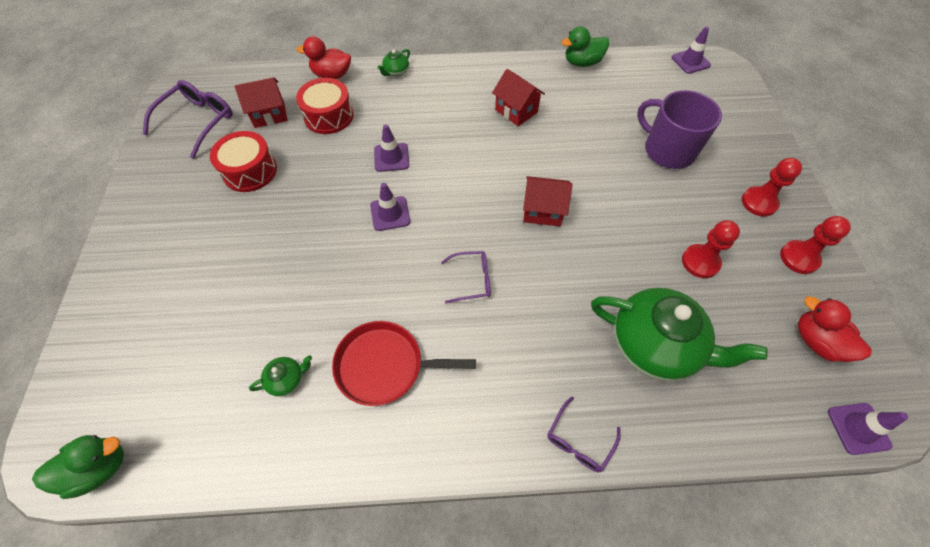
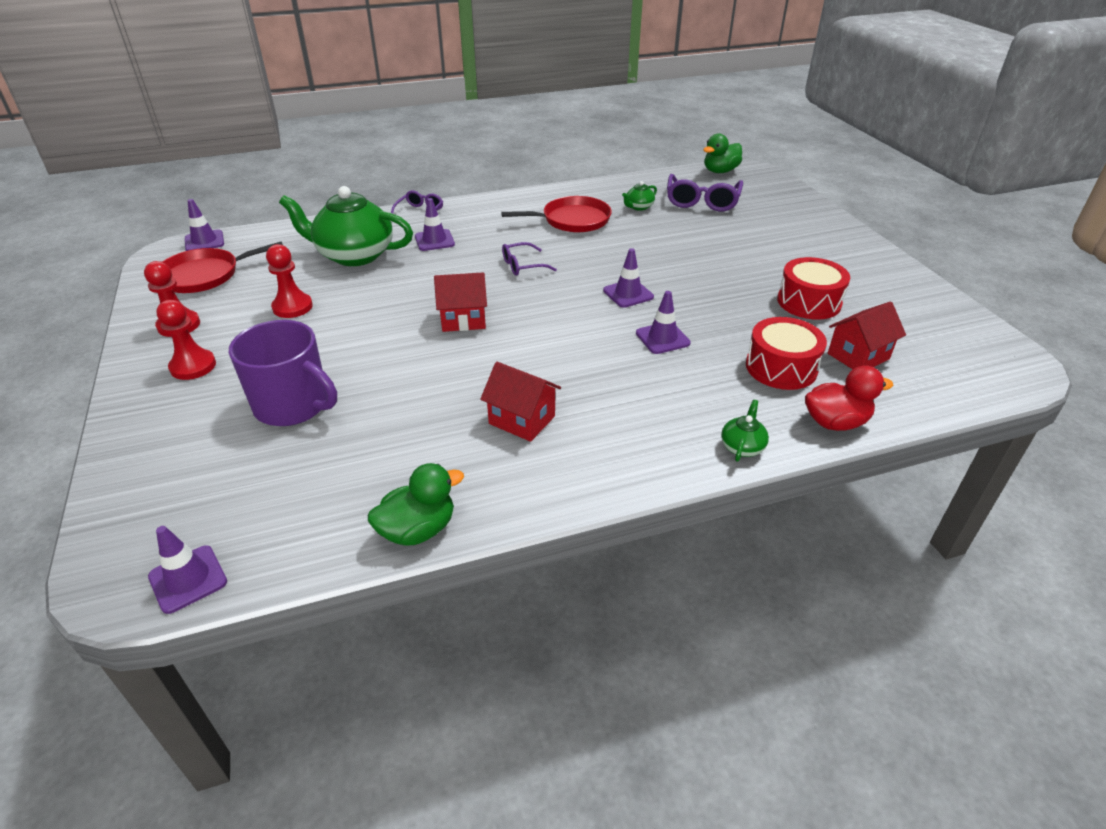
camera: 165 degrees right, 20 degrees down
(198, 121) = (932, 334): purple glasses -> purple glasses (702, 201)
(561, 356) = (434, 240): none -> purple traffic cone
(816, 341) = (204, 275): red duck -> red pan

